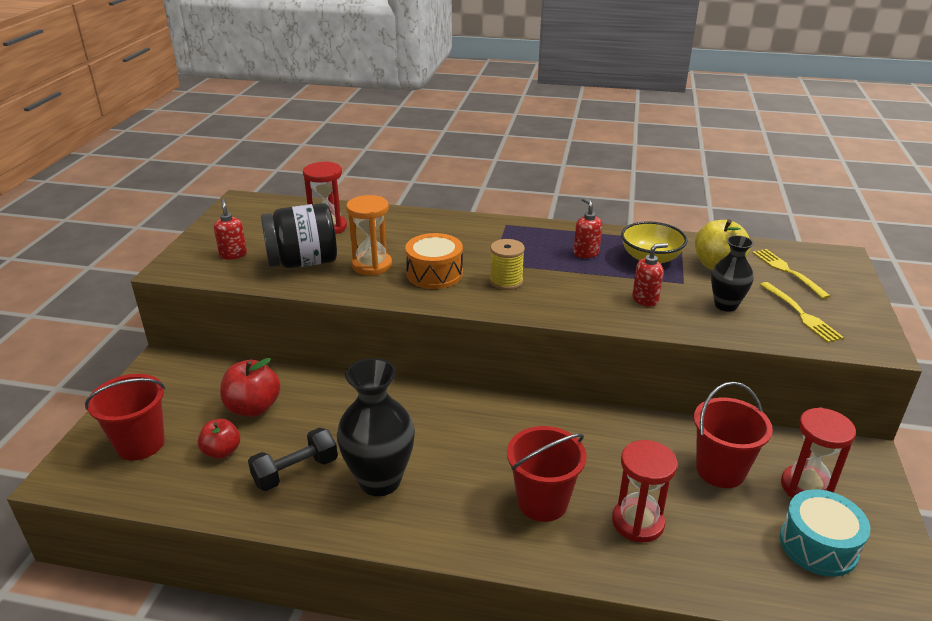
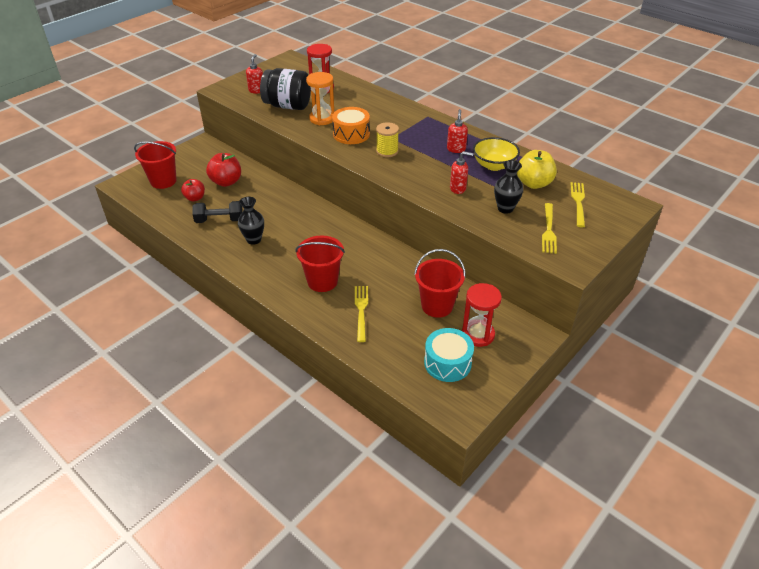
camera: 30 degrees right, 10 degrees up
(380, 481) = (254, 239): black vase -> black vase, size x0.60
(638, 522) = (361, 310): red hourglass -> yellow fork

